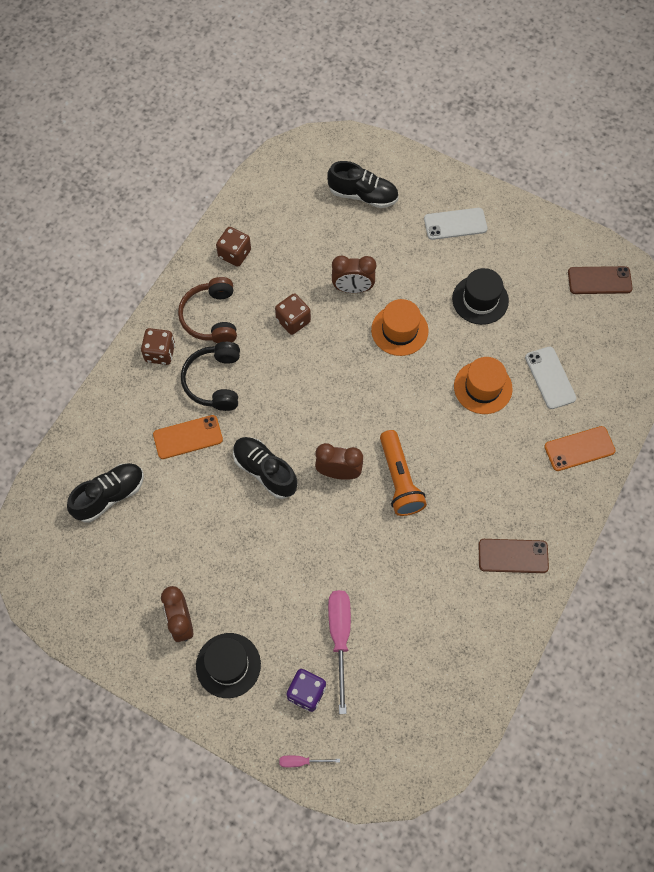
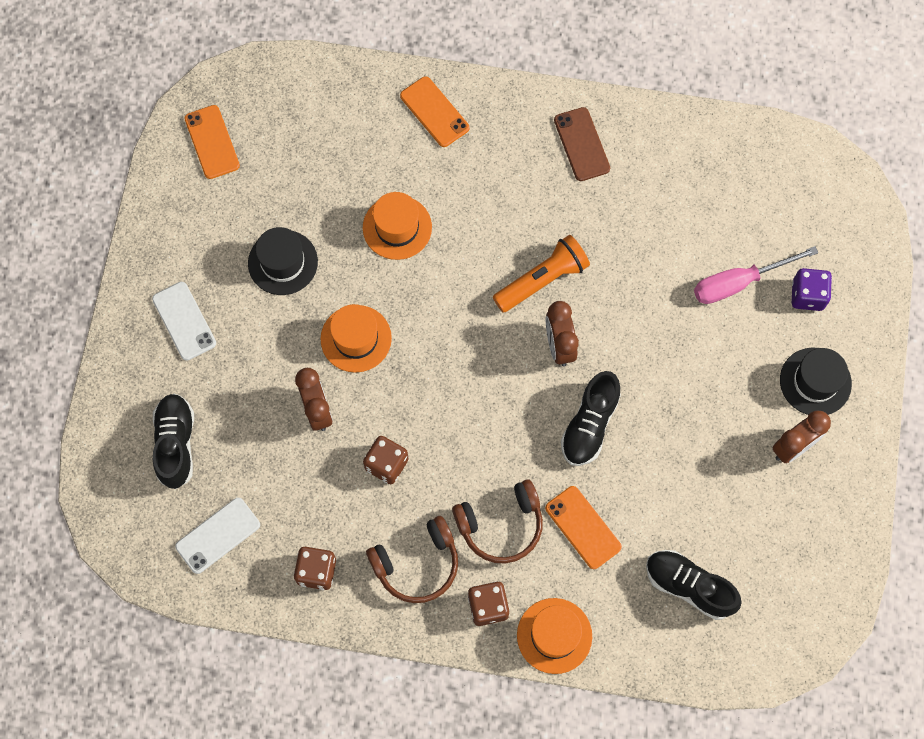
camera: 110 degrees left, 5 degrees up
(119, 389) = (554, 635): none -> orange hat
(214, 381) = (501, 525): black headphones -> brown headphones
(302, 761) = (874, 277): pink screwdriver -> none
(550, 378) = (359, 162): white phone -> white phone (218, 535)
(599, 280) = (212, 142): brown phone -> orange phone

